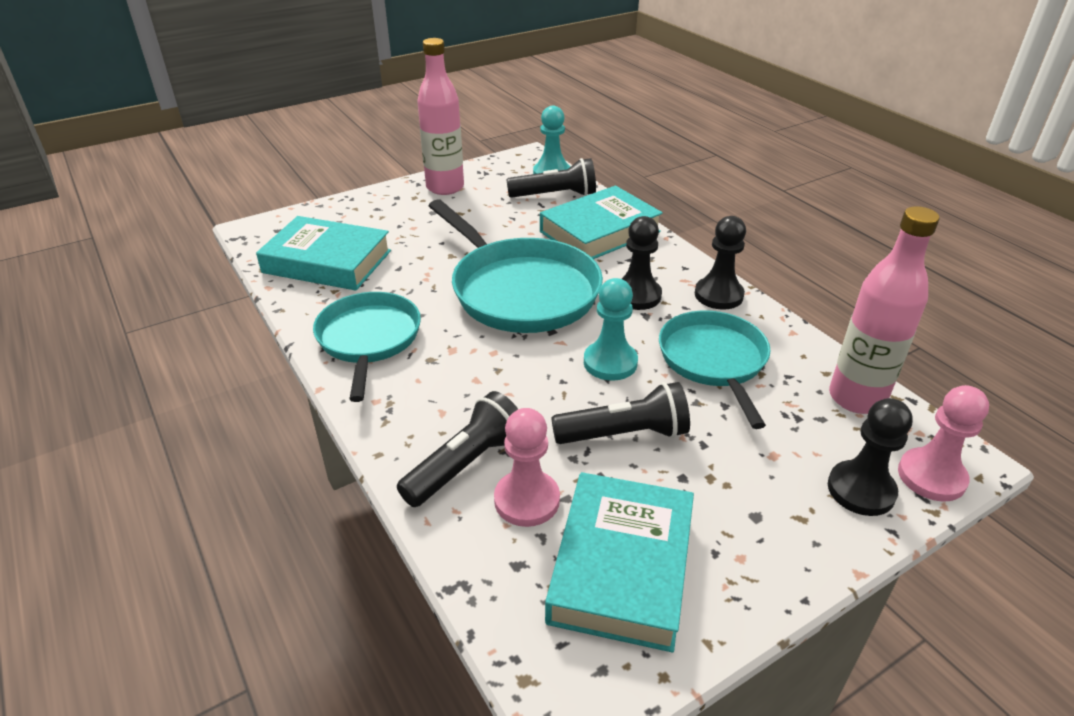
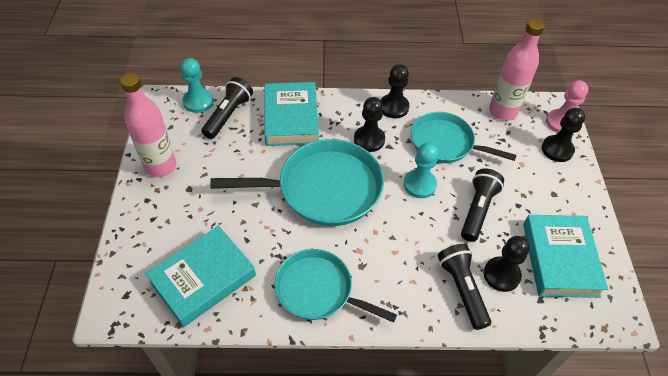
camera: 60 degrees left, 15 degrees up
(527, 500) = (501, 275): pink pawn -> black pawn
(621, 566) = (559, 259): turquoise book -> turquoise book turned 45 degrees clockwise

